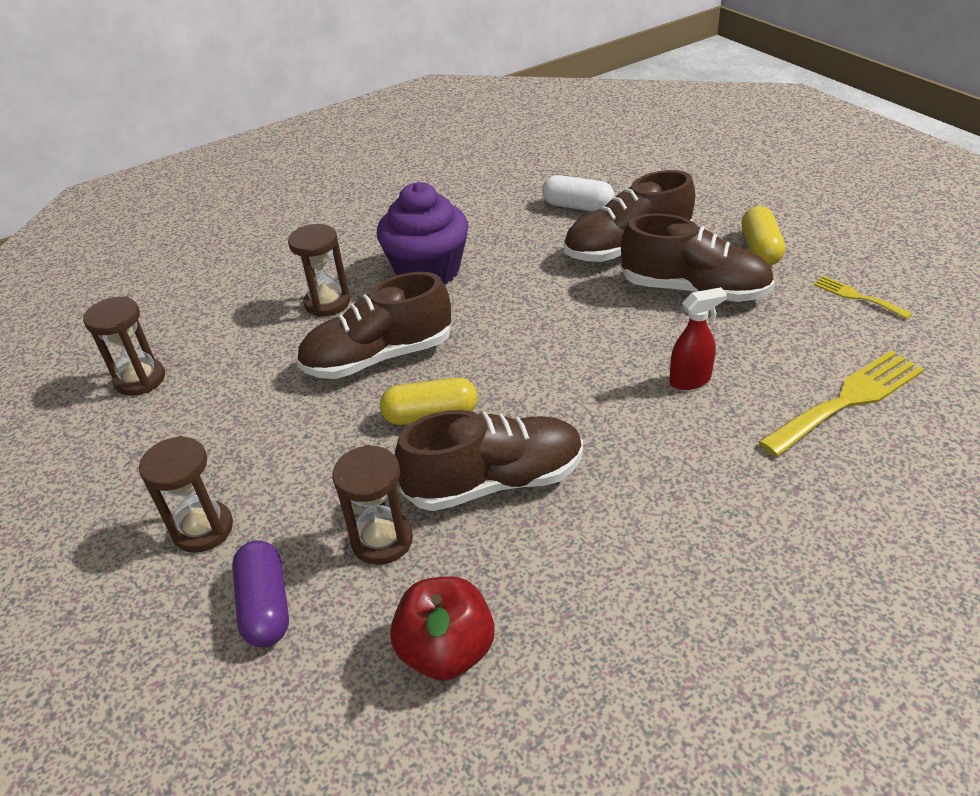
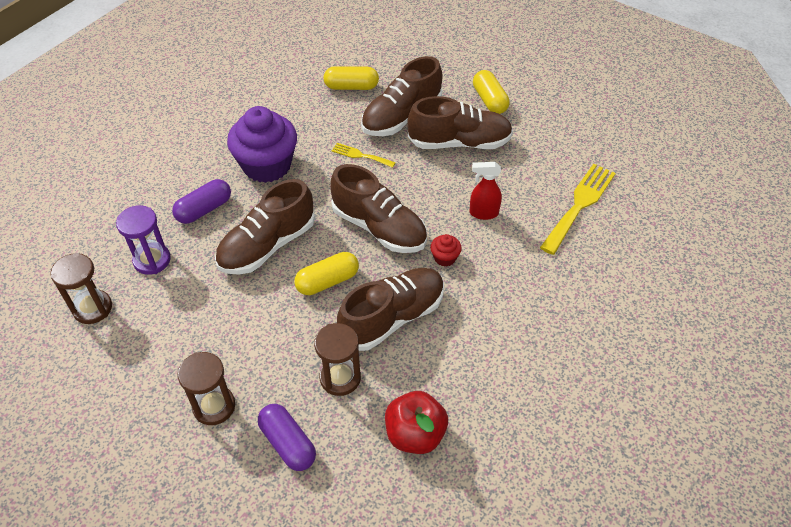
camera: 25 degrees left, 10 degrees up
(236, 344) = (152, 260): none -> purple hourglass
(327, 303) = (204, 209): brown hourglass -> purple capsule
(533, 367) = (379, 228): none -> brown shoe
(577, 206) = (351, 87): white capsule -> yellow capsule
(607, 424) = (445, 258): none -> red cupcake
(690, 380) = (483, 213): red spray bottle -> red spray bottle turned 135 degrees counterclockwise
(857, 297) = (561, 126): yellow fork -> yellow fork (360, 155)

